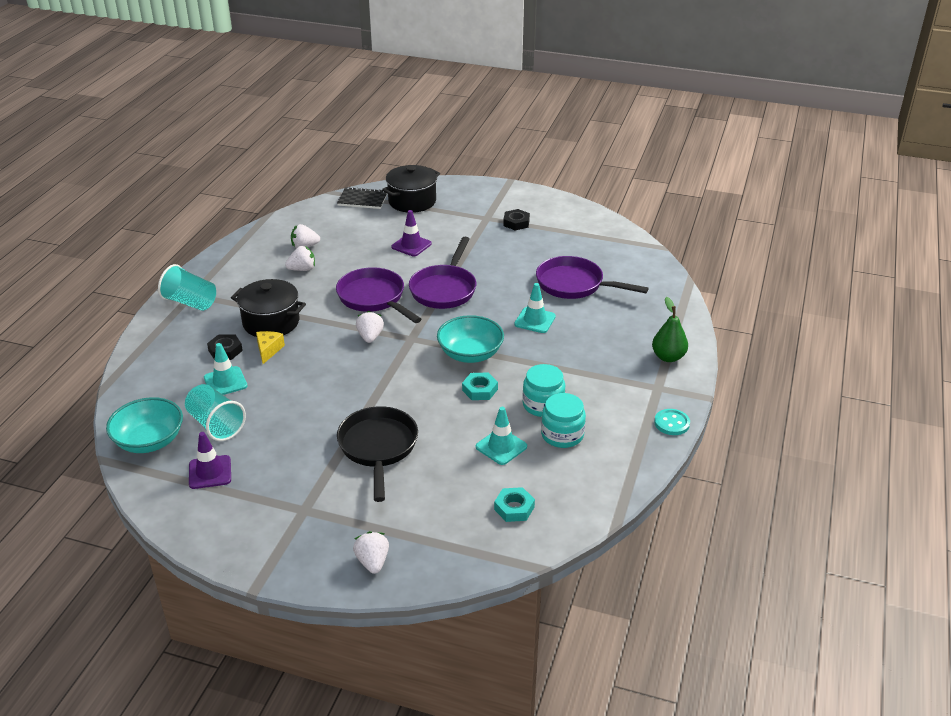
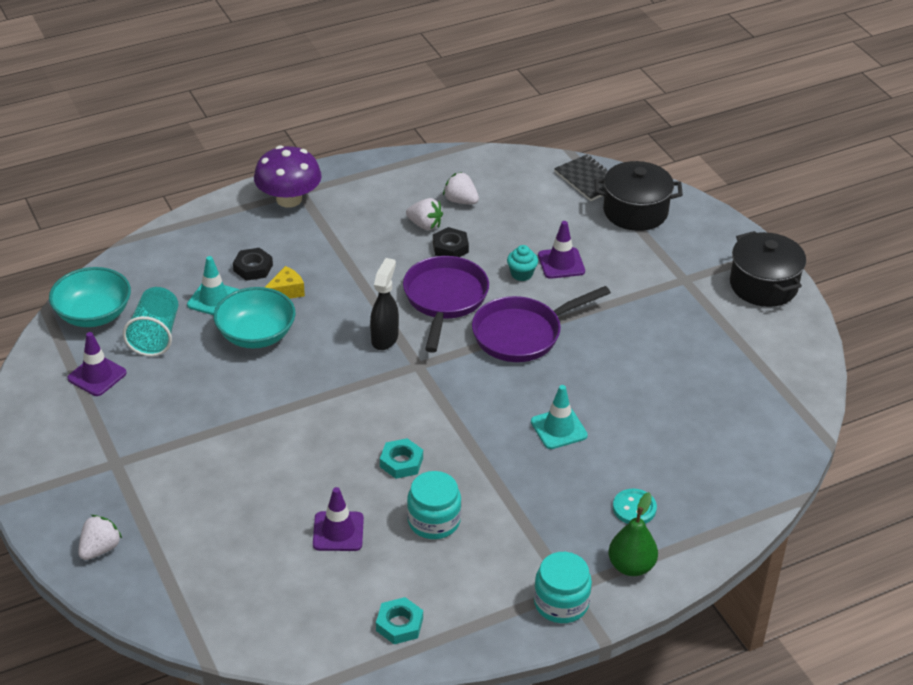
camera: 45 degrees right, 5 degrees up
(190, 302) = (289, 199): turquoise cup -> purple mushroom
(271, 322) = (324, 264): black pot -> black pot (763, 285)
(370, 337) = (385, 338): white strawberry -> black spray bottle
(378, 448) = (242, 452): black pan -> none
(398, 262) = (521, 274): none -> turquoise cupcake
(470, 354) = (446, 420): turquoise bowl -> turquoise bowl (256, 335)
(501, 447) = (338, 531): turquoise traffic cone -> purple traffic cone
(514, 508) = (265, 596): turquoise nut -> turquoise nut (399, 624)
(516, 223) = (707, 305): black nut -> black nut (450, 247)
(562, 435) = (406, 563): turquoise jar -> turquoise jar (561, 603)
(574, 284) = (659, 417): purple pan -> none
(672, 423) = (524, 634): turquoise button -> turquoise button (634, 508)

